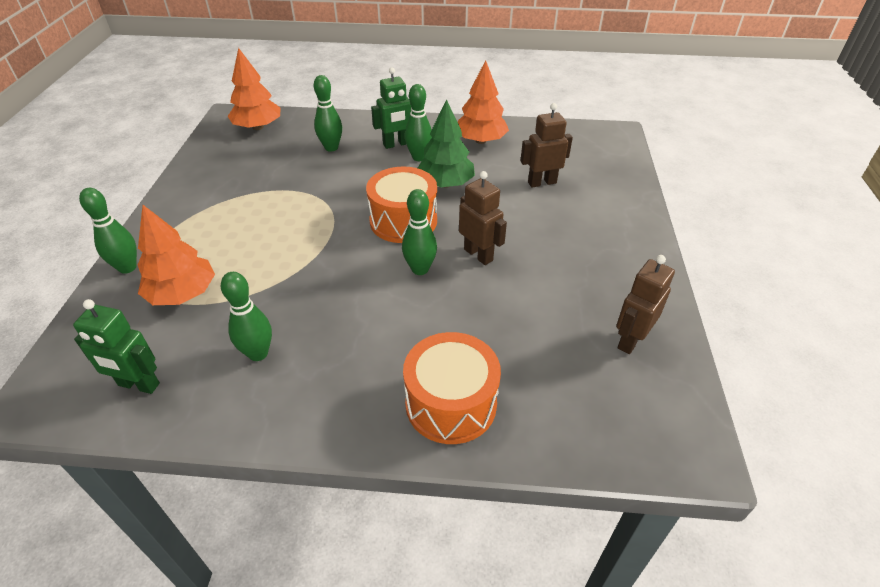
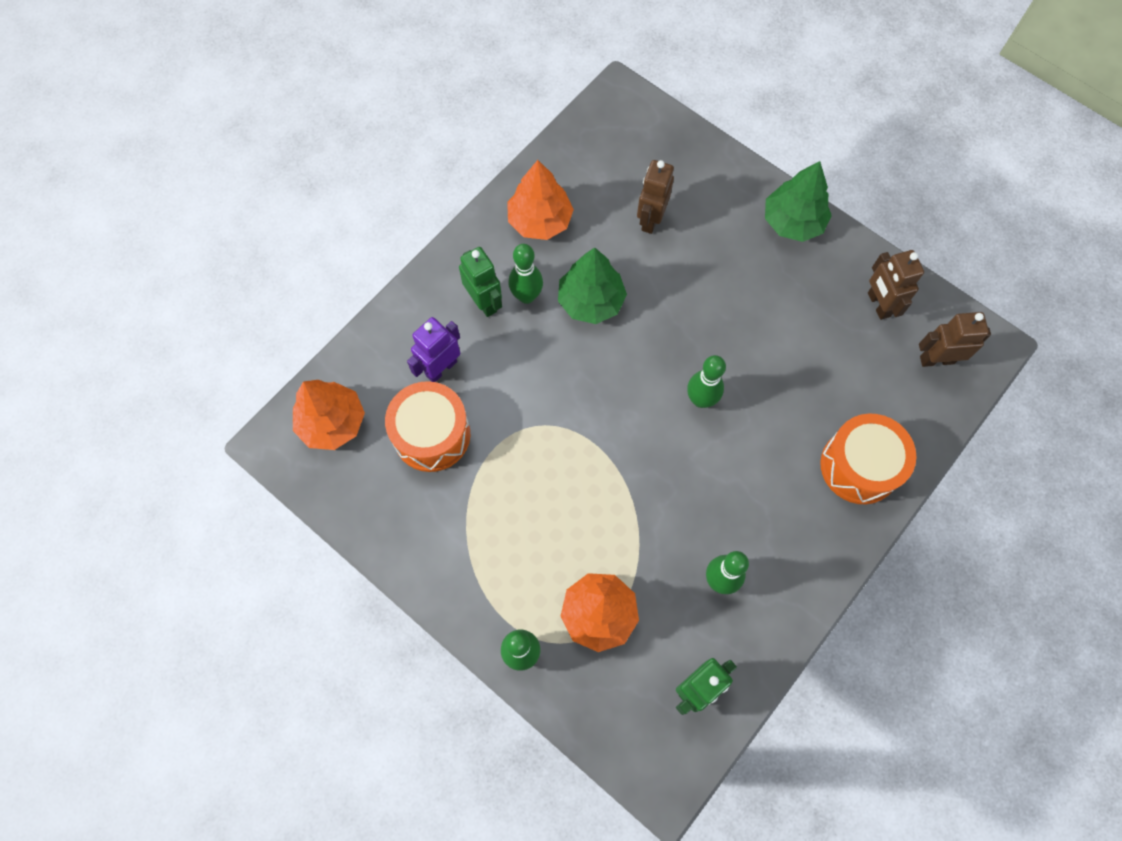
camera: 55 degrees left, 25 degrees up
(331, 148) = (441, 368): green bowling pin -> purple robot
(396, 144) = (484, 302): green robot -> green robot turned 45 degrees counterclockwise
(403, 221) = (623, 373): orange drum -> orange drum (432, 435)
(478, 255) = (714, 342): brown robot -> brown robot (936, 359)
(636, 251) = (793, 222): none -> green tree

